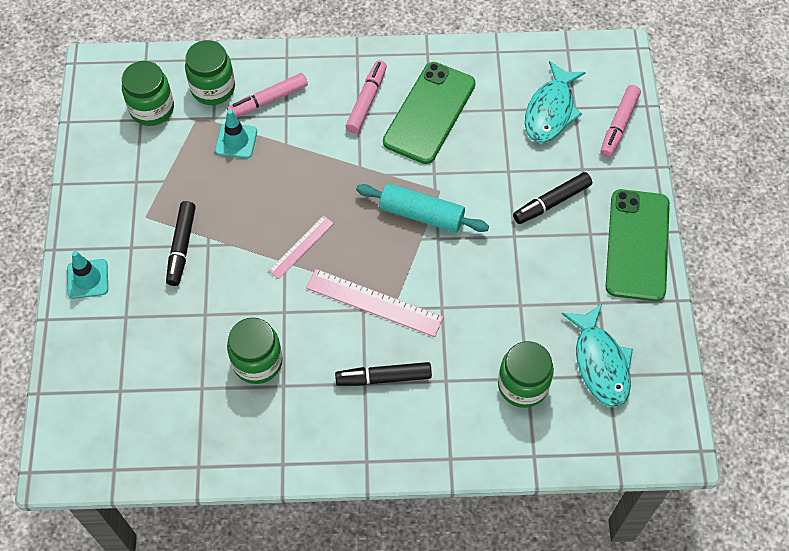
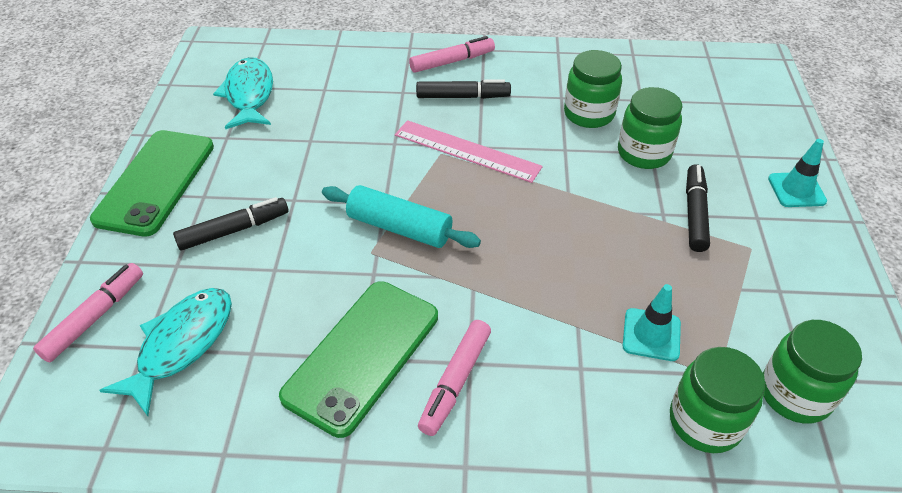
camera: 175 degrees left, 15 degrees down
(268, 100) = (610, 394): pink marker -> pink marker (451, 61)
(301, 247) = (549, 204): pink ruler -> none
(522, 385) = (330, 85): green jar -> green jar (644, 153)

